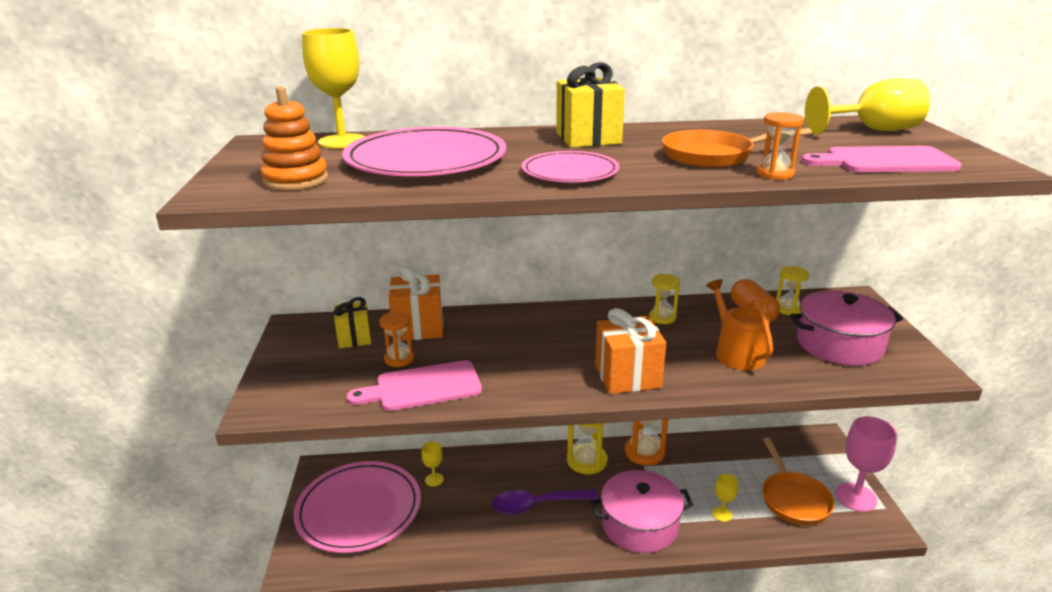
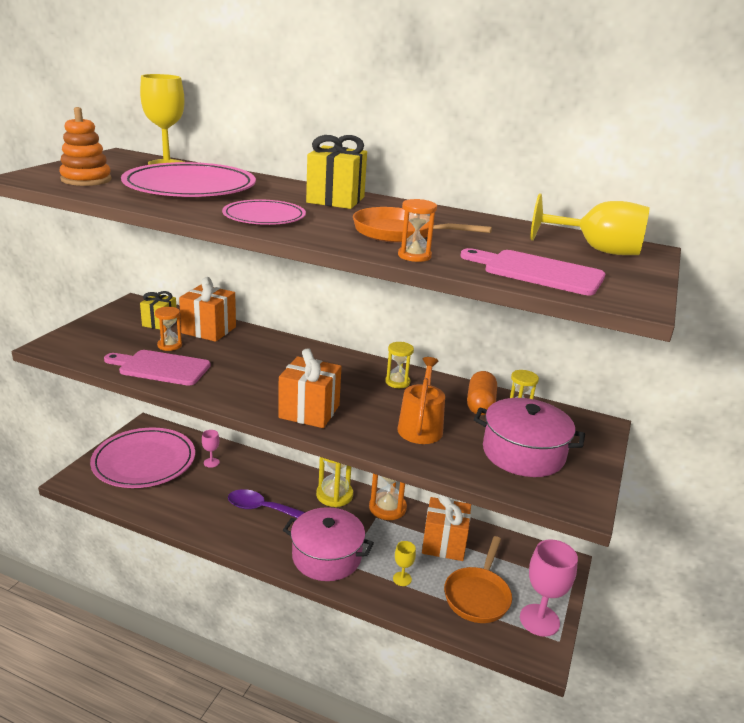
camera: 25 degrees right, 0 degrees up
(434, 480) = (211, 462): yellow goblet -> pink goblet
(722, 464) = (444, 544): none -> orange gift

